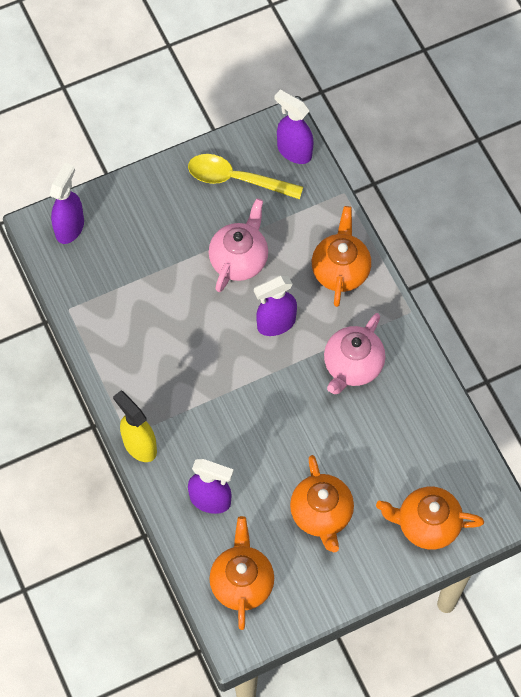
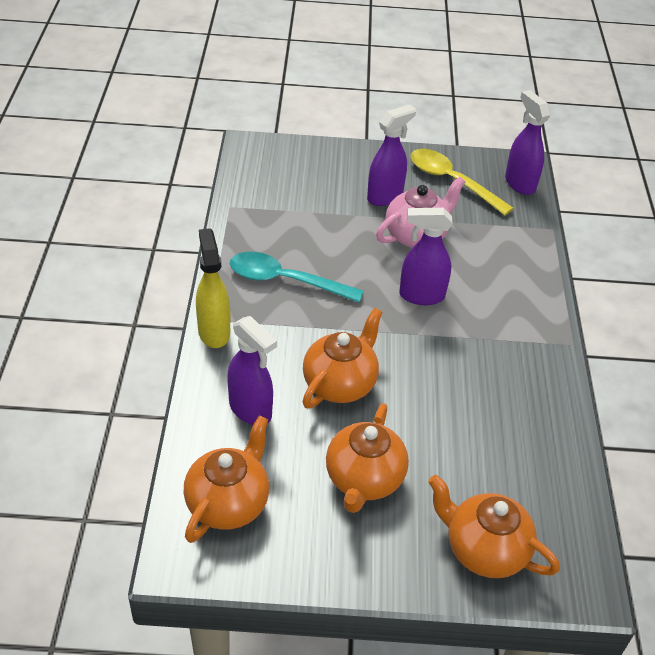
camera: 25 degrees right, 20 degrees down
(70, 227) = (276, 156): purple spray bottle -> purple spray bottle (385, 196)
(163, 365) = (286, 281): none -> turquoise spoon
(340, 270) = (514, 282): orange teapot -> orange teapot (340, 383)
(352, 366) = (481, 362): pink teapot -> none

